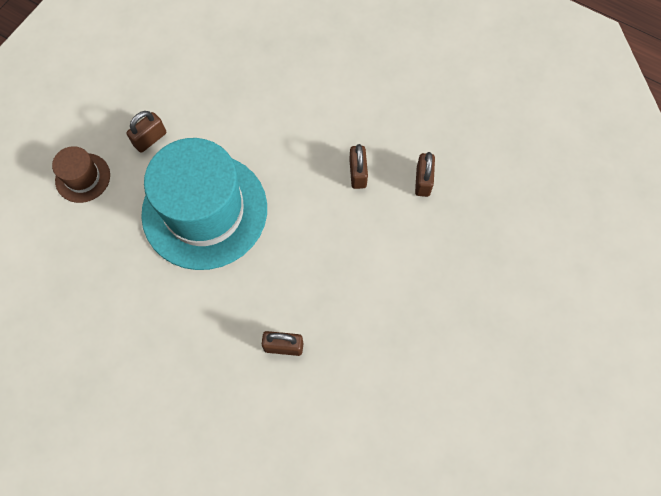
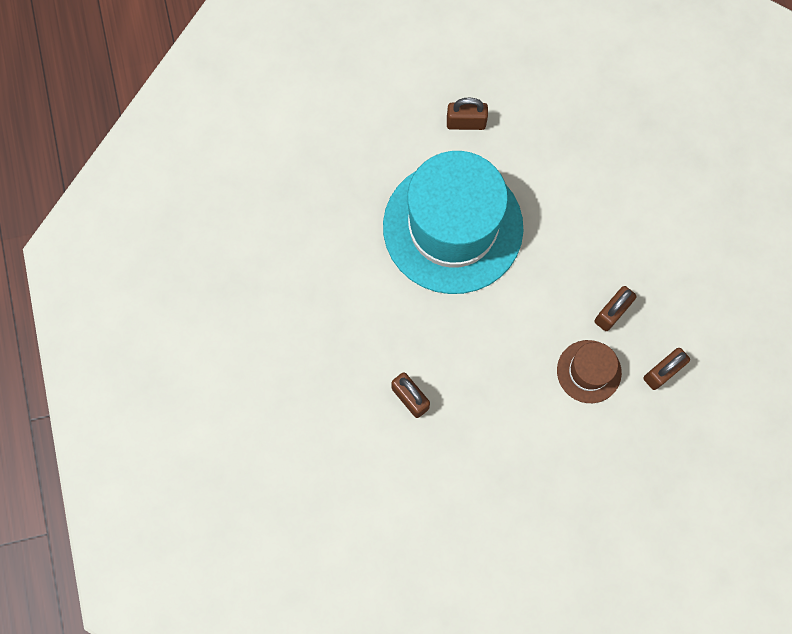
camera: 45 degrees right, 5 degrees up
(83, 178) = (382, 109): brown hat -> brown hat (589, 371)

